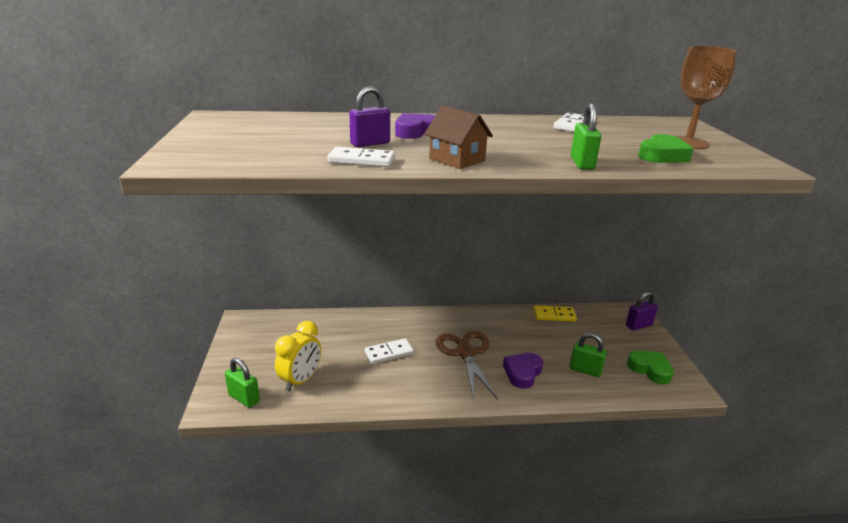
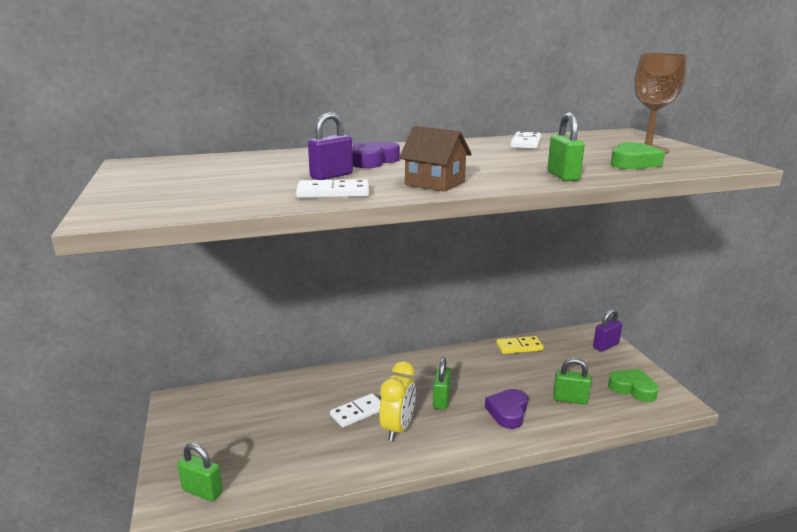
camera: 10 degrees left, 5 degrees down
(300, 380) = (265, 459): yellow clock -> yellow clock (398, 428)
(465, 353) = (441, 400): brown scissors -> green padlock

